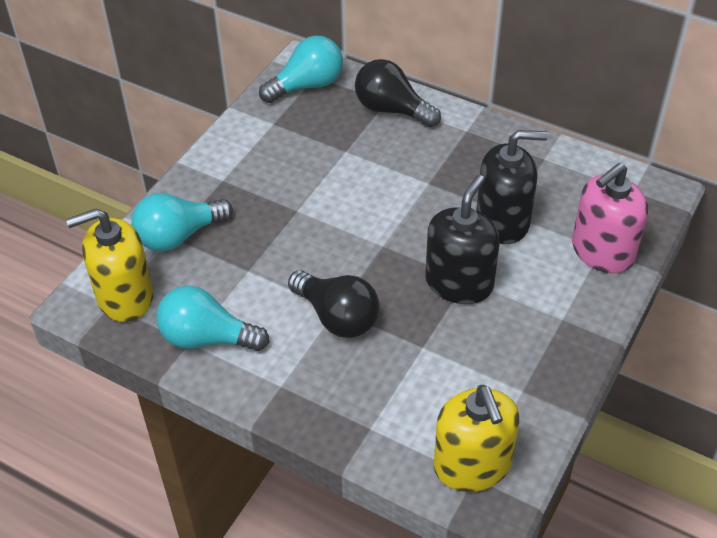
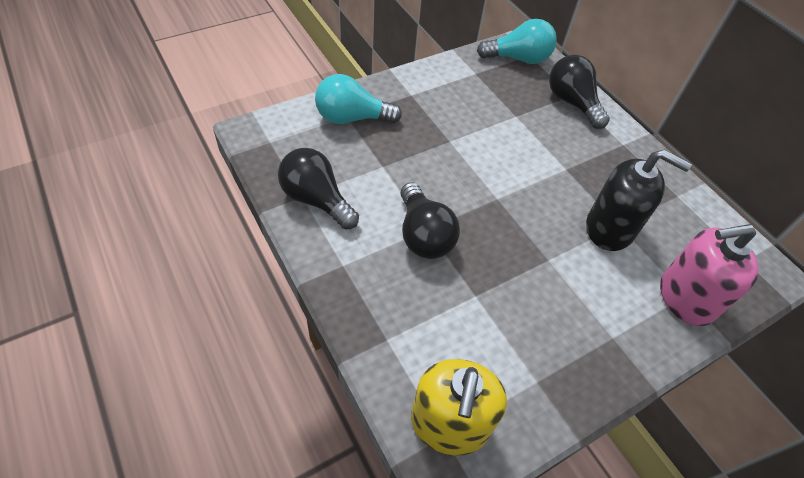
camera: 25 degrees right, 5 degrees up
(125, 297) = (284, 141): yellow soap dispenser -> none
(207, 338) = (316, 200): turquoise light bulb -> black light bulb
(459, 283) = (540, 259): black soap dispenser -> none

